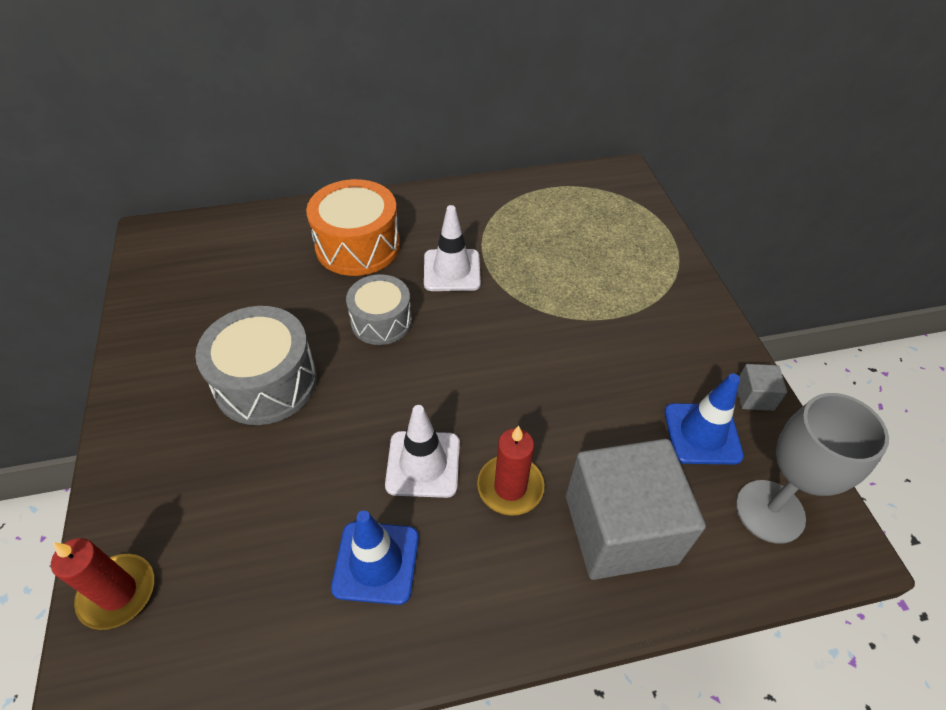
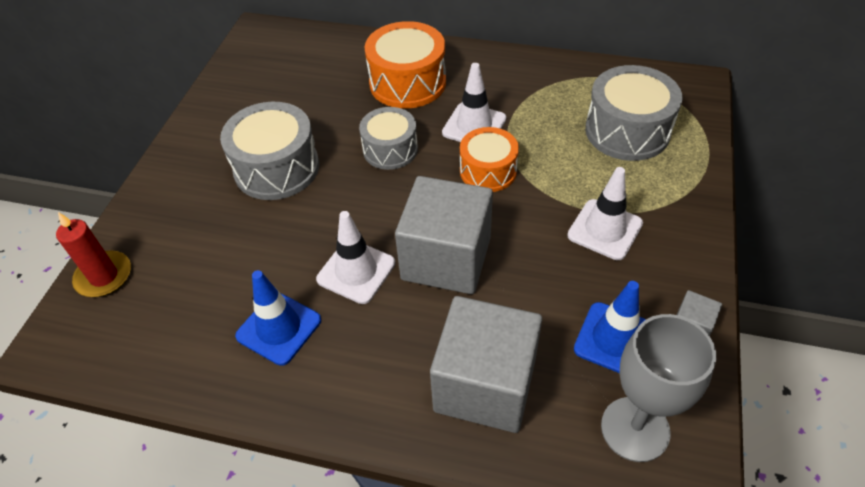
camera: 30 degrees right, 0 degrees up
(492, 311) = (488, 171): none -> orange drum
(506, 415) = (446, 258): none -> grey cube
(510, 487) = (414, 315): red candle -> none
(593, 233) = (627, 131): none -> grey drum
(631, 332) = (605, 229): none -> white traffic cone

